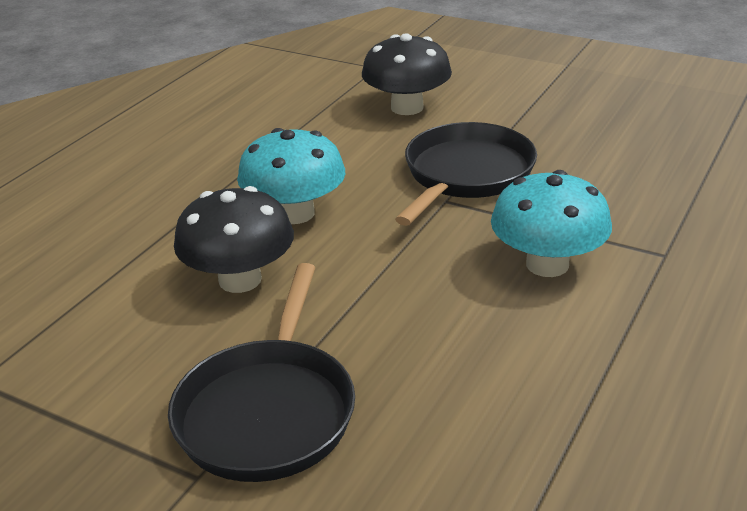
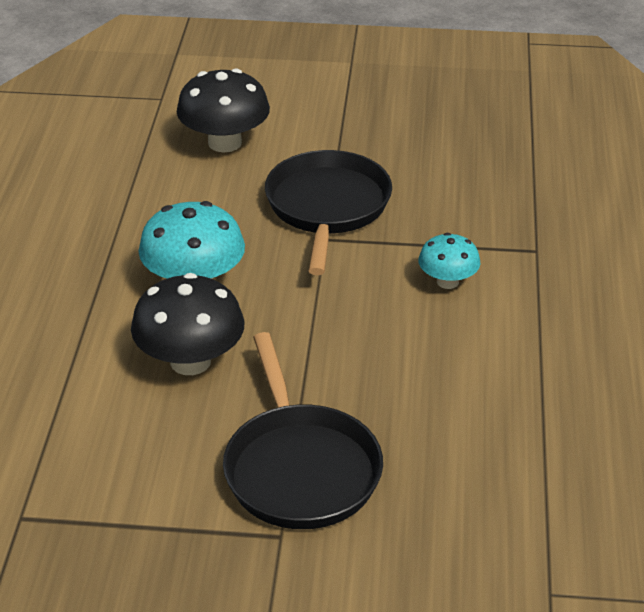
camera: 25 degrees left, 5 degrees up
(547, 264) = (447, 281): turquoise mushroom -> turquoise mushroom, size x0.59

